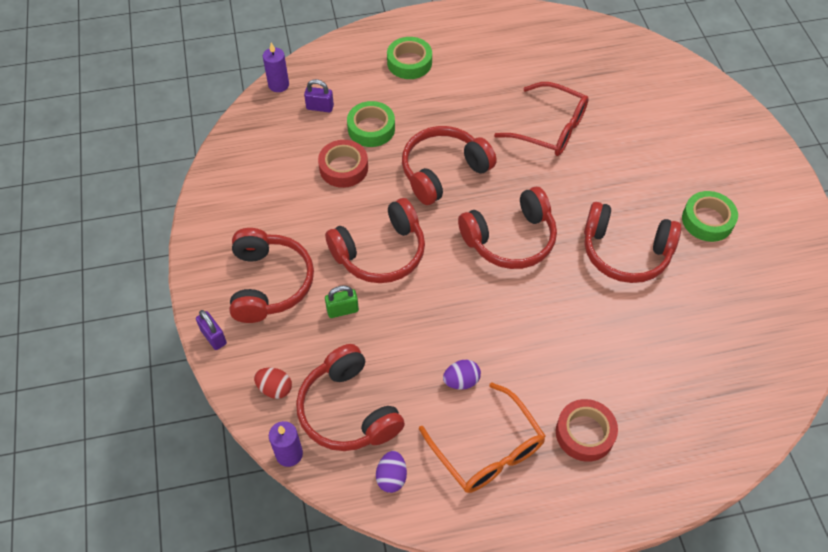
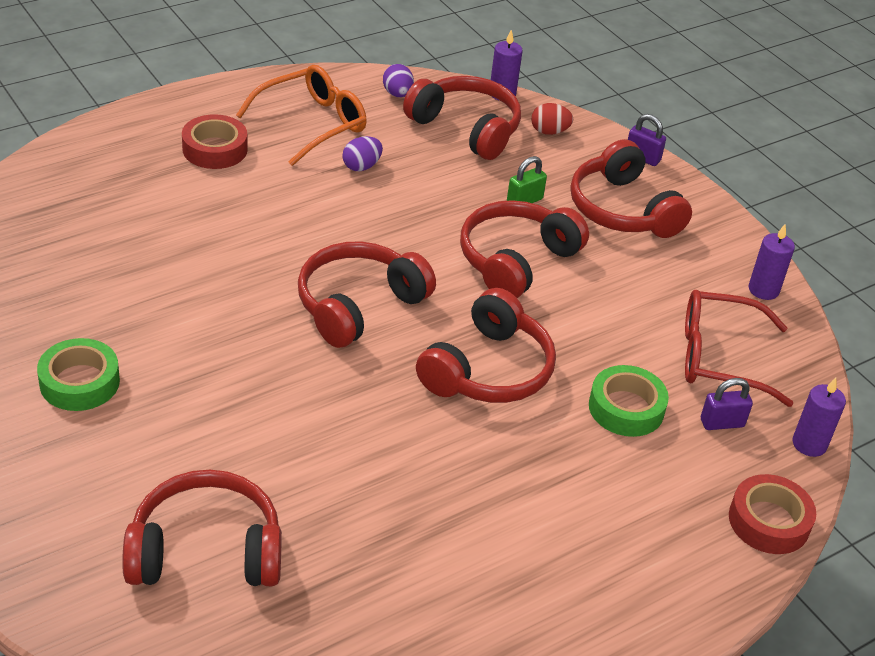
camera: 155 degrees right, 15 degrees down
(219, 189) = (763, 290): none -> purple candle
(343, 168) = (627, 346): red tape -> red tape (769, 521)
(409, 62) = (637, 533): green tape -> none
(487, 450) = (312, 123): orange glasses -> orange glasses turned 105 degrees clockwise
(550, 128) = (352, 469): red glasses -> red glasses (719, 357)
(625, 252) = (197, 319): red headphones -> red headphones (206, 551)

